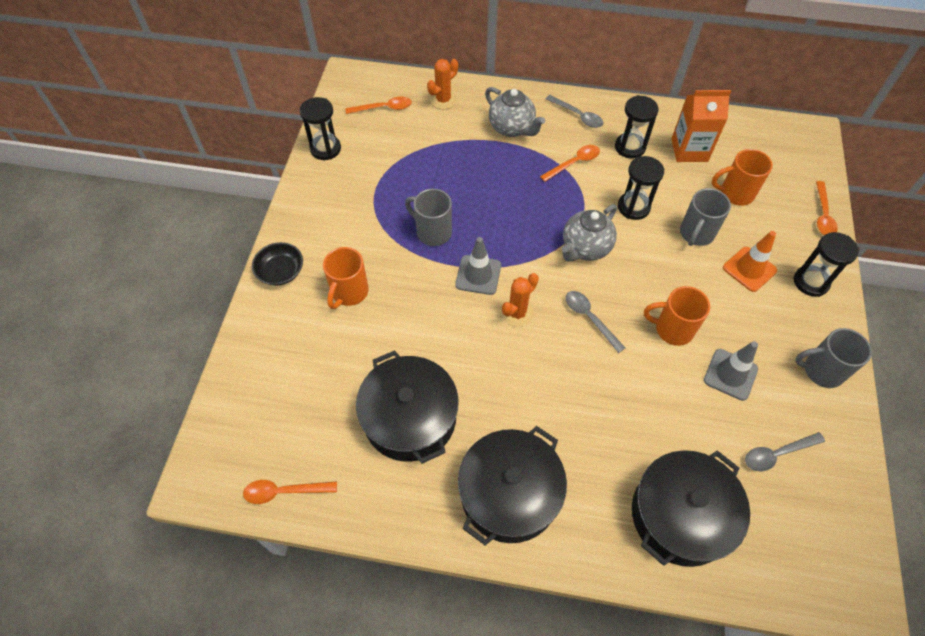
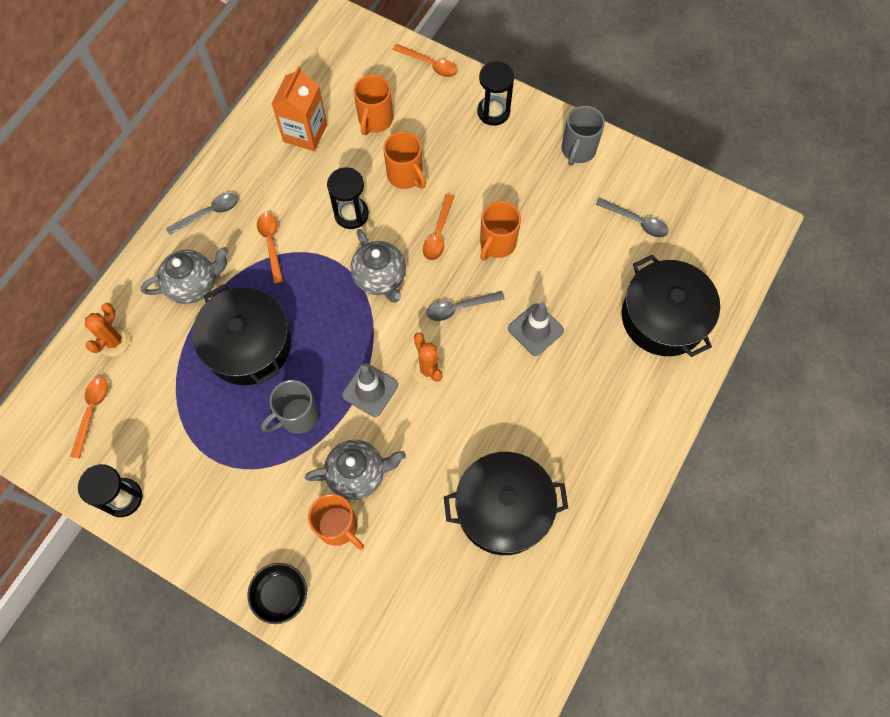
camera: 70 degrees left, 10 degrees up
(284, 491) = (538, 650): orange spoon -> orange spoon (438, 234)
(399, 291) = (358, 474): none -> grey teapot
(443, 100) = (114, 341): orange cactus -> orange cactus turned 45 degrees clockwise
(509, 493) = (604, 445): black pot -> black pot (248, 345)
(630, 147) = (276, 183): black hourglass -> none
(696, 234) = (405, 175): grey mug -> orange mug
(730, 374) = (556, 219): grey traffic cone -> grey traffic cone (535, 329)
(749, 269) = (461, 152): orange traffic cone -> none
(777, 454) = (636, 221): grey spoon -> grey spoon turned 60 degrees counterclockwise

